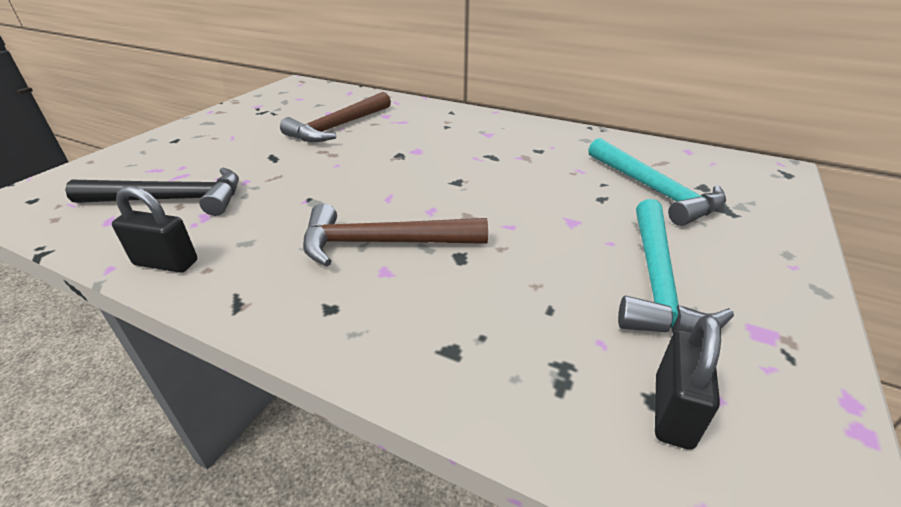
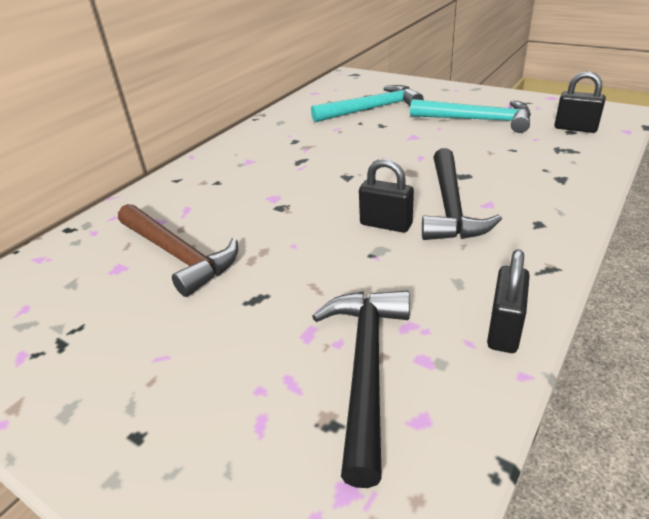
camera: 80 degrees left, 0 degrees up
(356, 204) = (386, 224): none -> black padlock
(383, 243) = (450, 206): brown hammer -> black hammer

